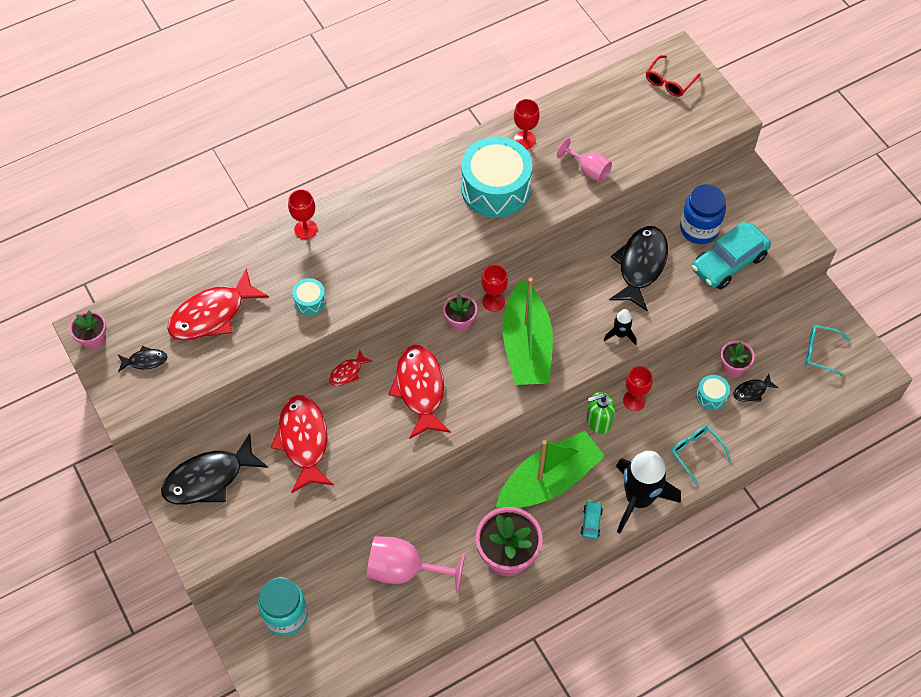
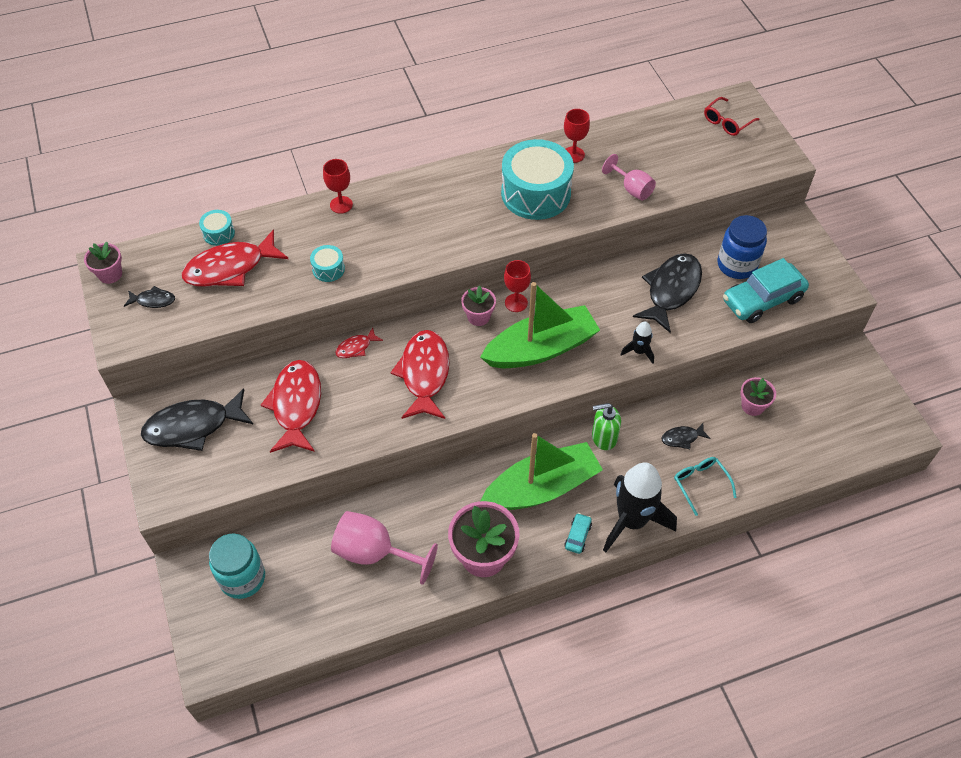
camera: 10 degrees right, 5 degrees down
(526, 346) = (540, 349): green boat -> green boat turned 120 degrees counterclockwise
(634, 400) = (644, 423): red goblet -> none
(711, 396) = (725, 431): turquoise drum -> turquoise drum (219, 233)
(752, 391) = (769, 432): black fish -> black fish (682, 438)
(820, 352) = (847, 405): turquoise glasses -> none

